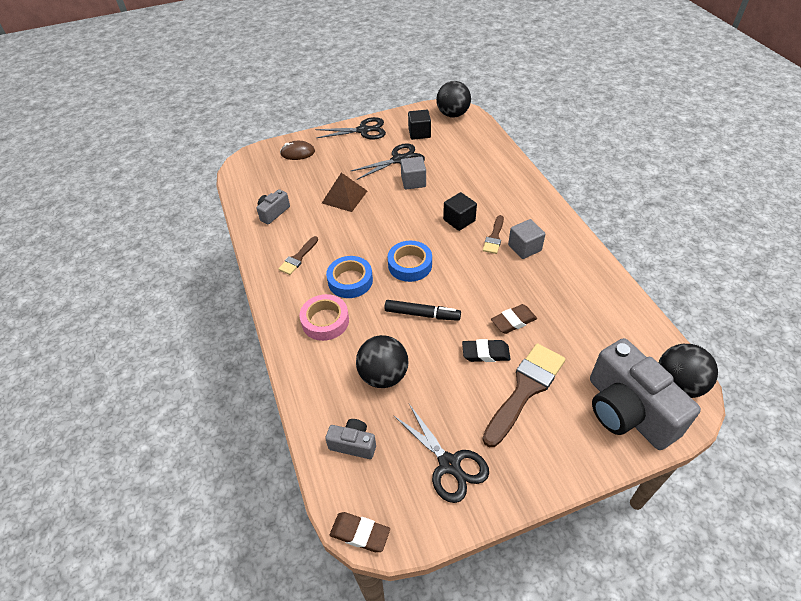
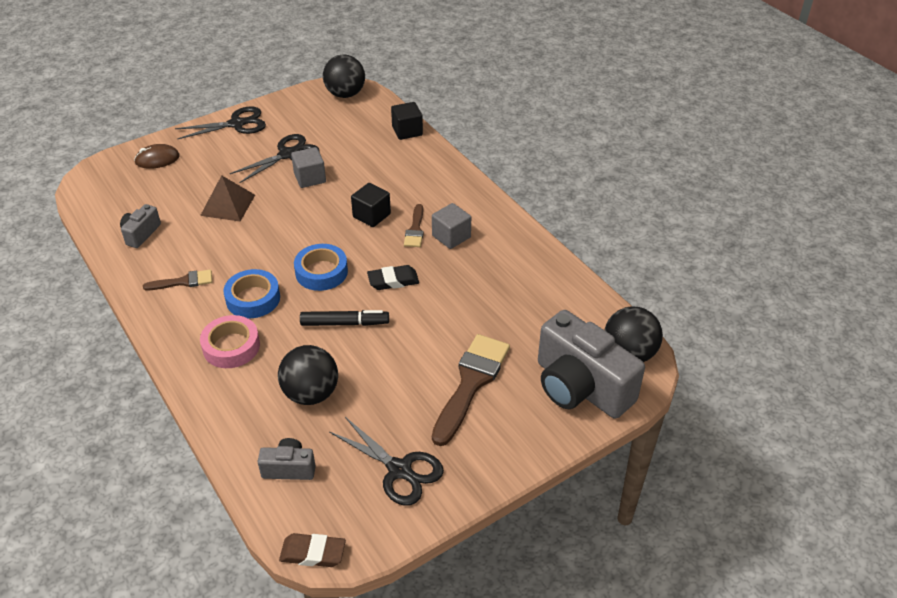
camera: 15 degrees left, 5 degrees down
(298, 258) = (183, 282): brown brush -> brown brush turned 120 degrees counterclockwise
(419, 133) = (308, 120): black cube -> black cube (407, 131)
(485, 353) = (423, 353): black eraser -> black eraser (393, 281)
(513, 321) = (449, 316): brown eraser -> none

